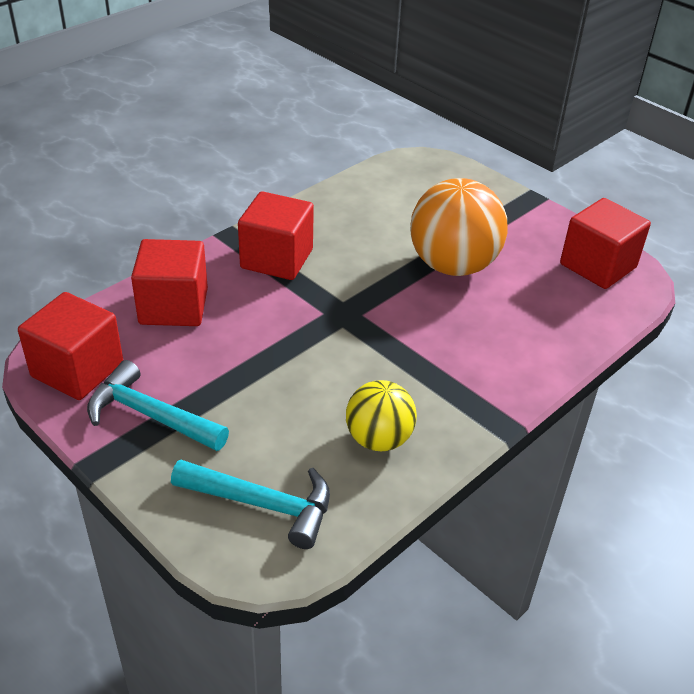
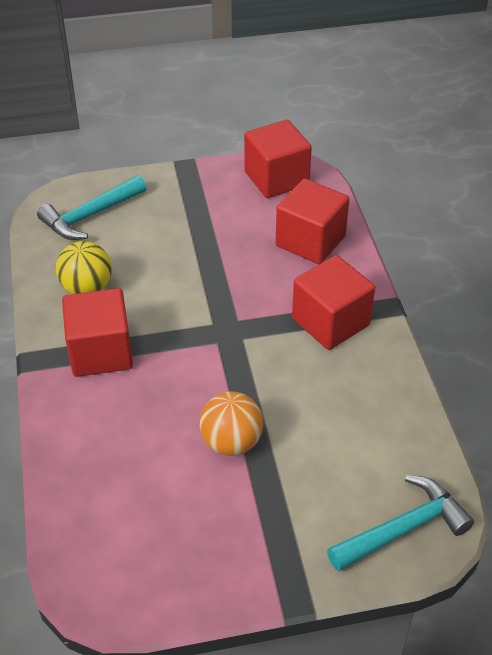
camera: 125 degrees right, 5 degrees up
(150, 415) = (205, 196): turquoise hammer -> turquoise hammer (403, 529)
(453, 265) = (231, 442): orange ball -> orange ball, size x0.60
(598, 266) = (137, 570): red cube -> red cube (101, 352)

